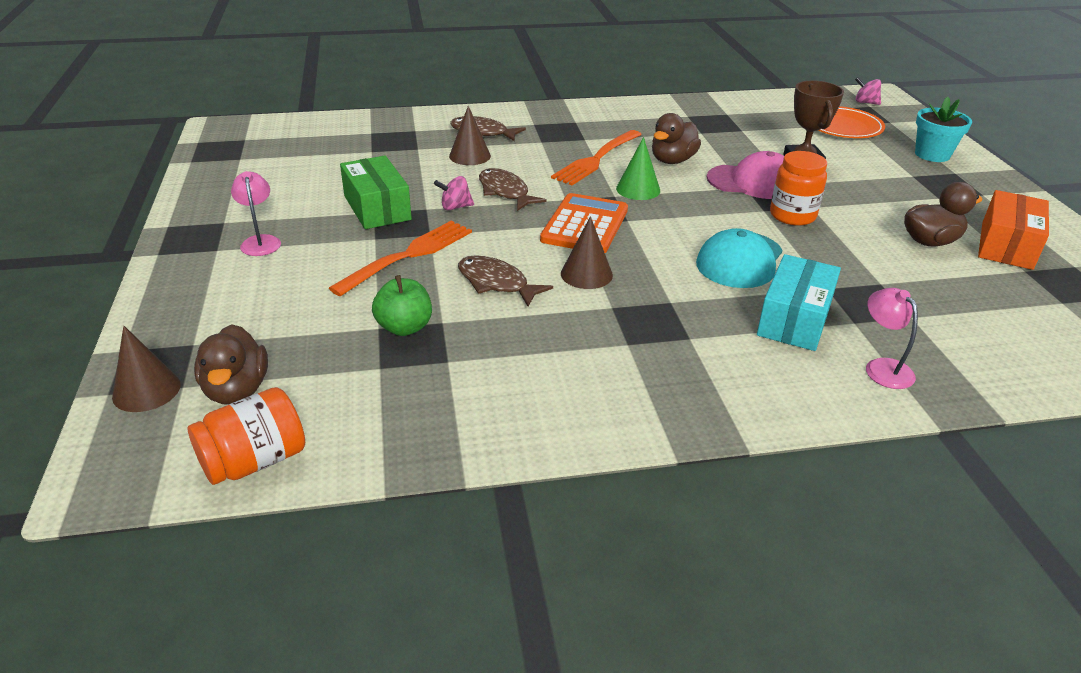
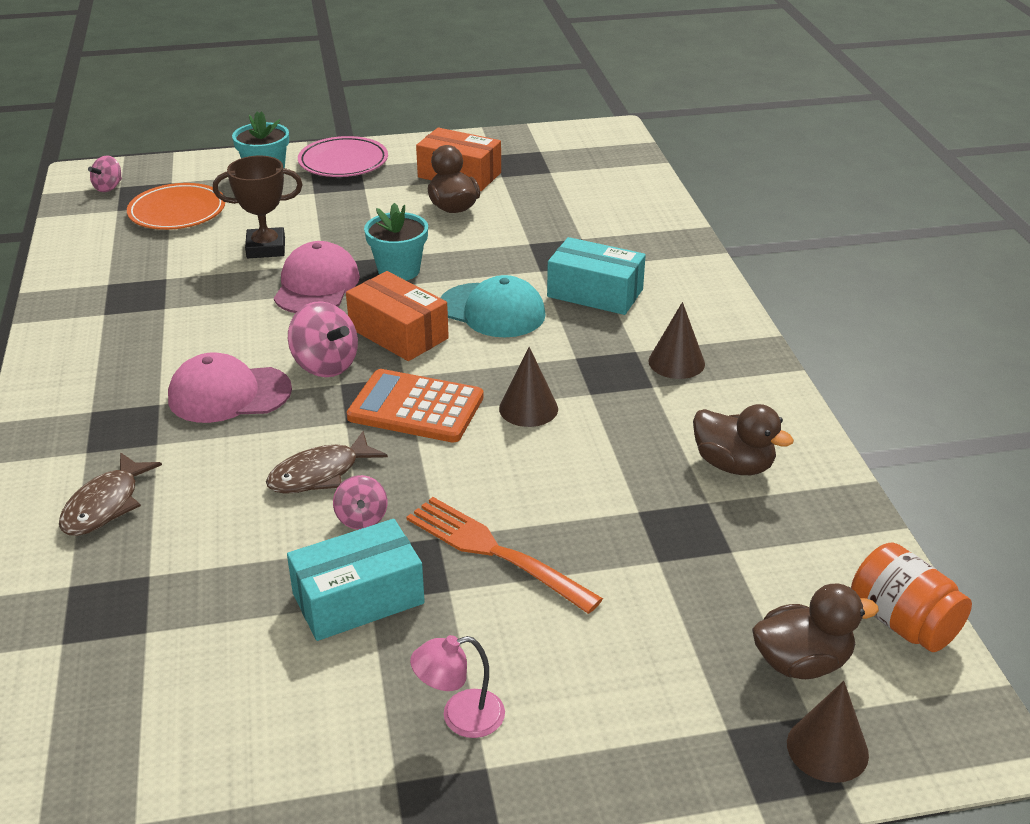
camera: 90 degrees left, 0 degrees up
(377, 208) = (358, 598): green box -> turquoise box
(404, 327) = (655, 539): green apple -> none
(470, 156) = (192, 514): brown cone -> brown cone (676, 362)
(496, 283) = (553, 474): brown fish -> none
(597, 159) = (229, 394): orange fork -> pink cap
(638, 189) = (325, 365): green cone -> pink spinning top
(672, 160) = (247, 335): brown duck -> brown duck (733, 465)
(690, 217) = (398, 333): none -> orange box
(792, 215) = (399, 270): orange jar -> turquoise flower pot
(882, 367) = (658, 262): pink lamp -> none
(984, 186) = (343, 162): none -> pink plate

